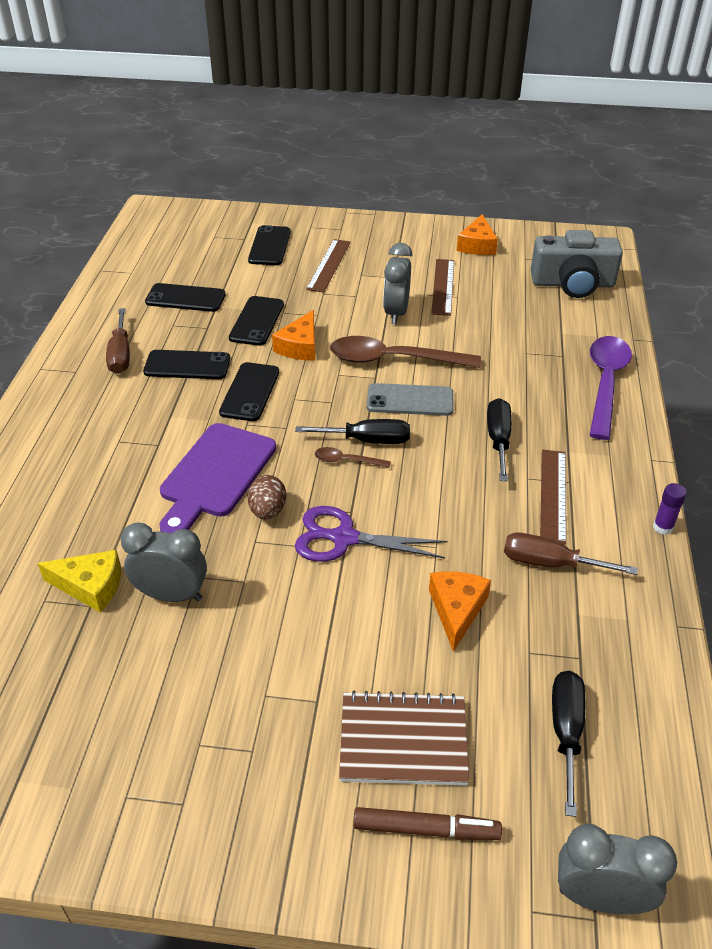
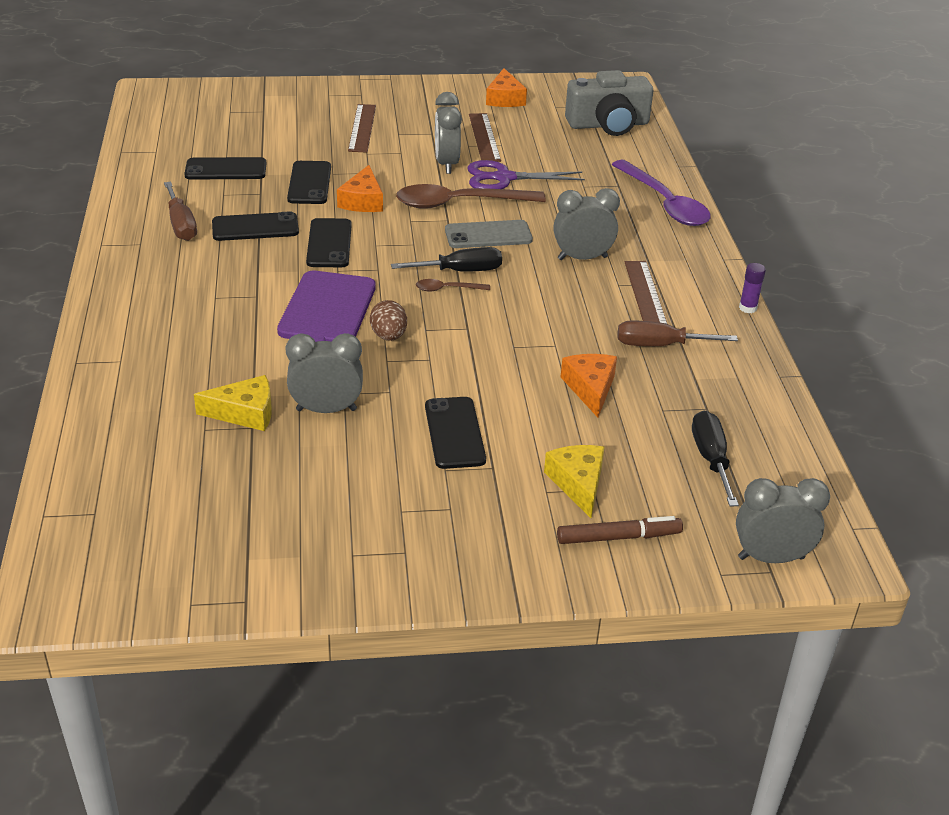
camera: 15 degrees left, 5 degrees down
(270, 246) = (293, 115): black phone -> black phone (455, 433)
(344, 538) = (469, 348): purple scissors -> purple scissors (504, 178)
(403, 741) = (578, 483): brown notebook -> yellow cheese
(498, 440) = (582, 258): black screwdriver -> grey clock
(605, 383) = (665, 203): purple spoon -> purple spoon turned 150 degrees clockwise

